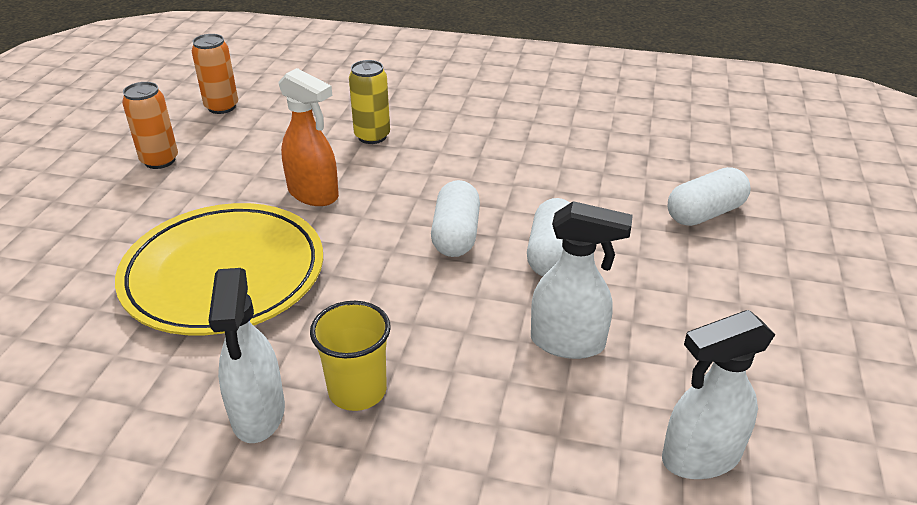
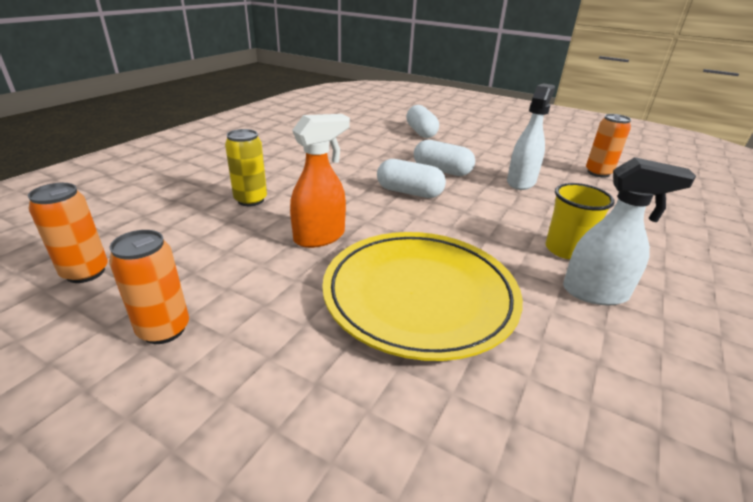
camera: 75 degrees left, 5 degrees down
(700, 457) = (598, 173): white spray bottle -> orange can

